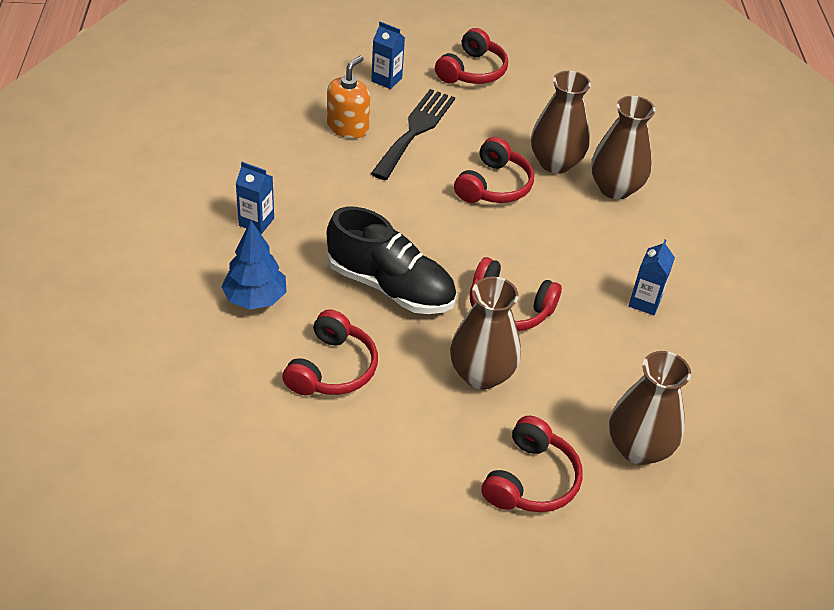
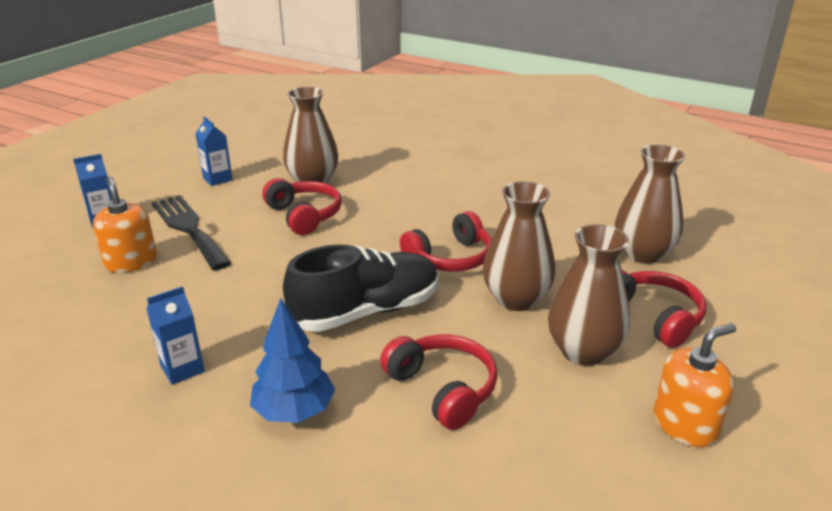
camera: 55 degrees left, 15 degrees down
(393, 532) = (685, 424): none -> orange soap dispenser
(472, 71) = (160, 178): red headphones -> none
(615, 188) = (368, 169): brown vase -> brown vase (583, 351)
(645, 302) = (496, 199): blue carton -> blue carton (217, 179)

